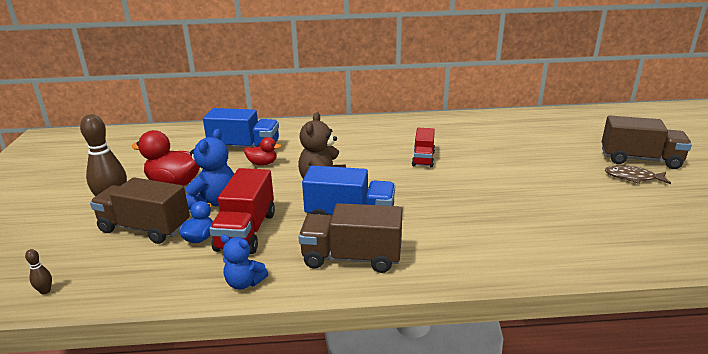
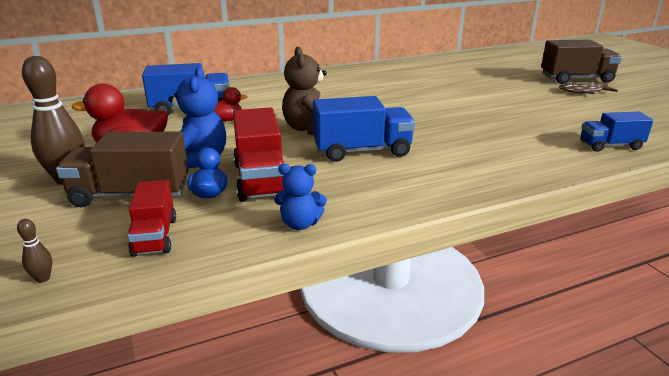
camera: 20 degrees left, 0 degrees up
(352, 258) = (396, 184): brown truck -> none
(423, 159) = (392, 98): red truck -> red truck (155, 236)
(601, 253) = (610, 146): none -> blue truck

